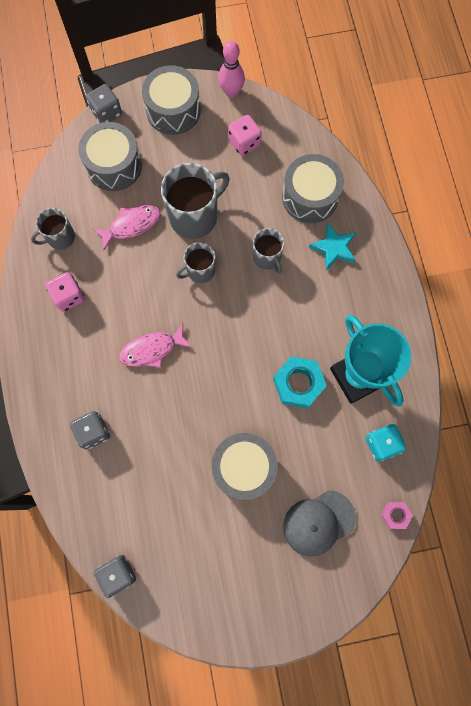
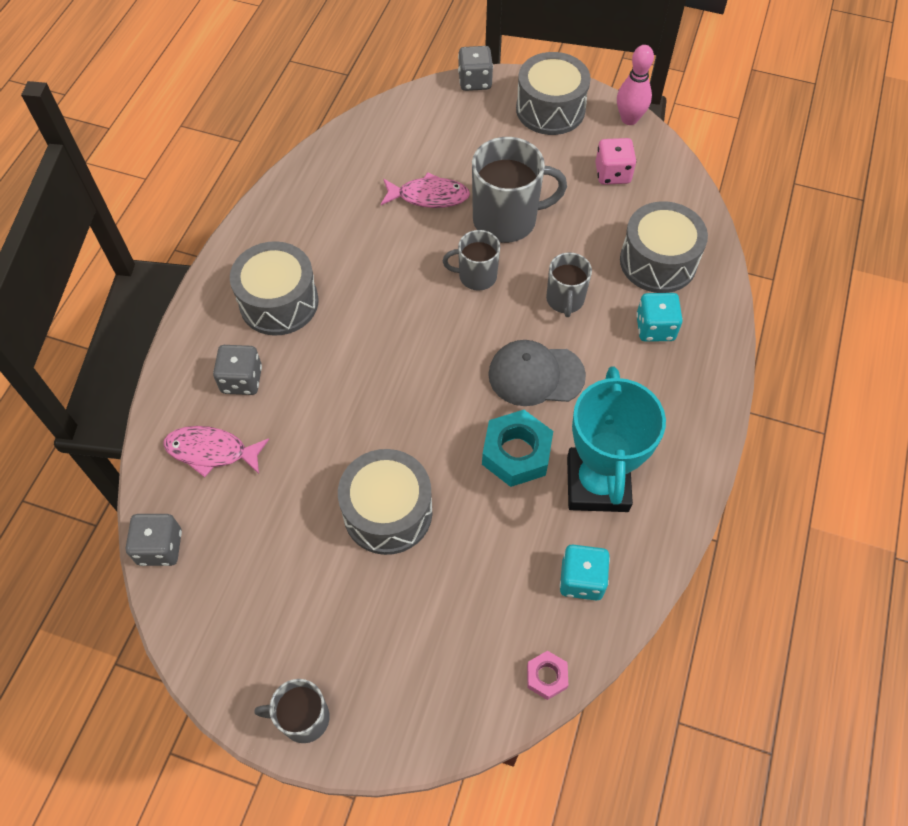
camera: 30 degrees right, 15 degrees down
(60, 238) = (343, 173): grey mug -> grey mug (303, 718)
(69, 296) = (312, 233): pink dice -> none
(114, 165) = (449, 132): grey drum -> grey drum (279, 302)
(152, 349) = (366, 329): pink fish -> pink fish (211, 451)
(318, 523) = (439, 628): grey cap -> grey cap (536, 375)
(334, 248) = (655, 328): turquoise star -> turquoise dice

